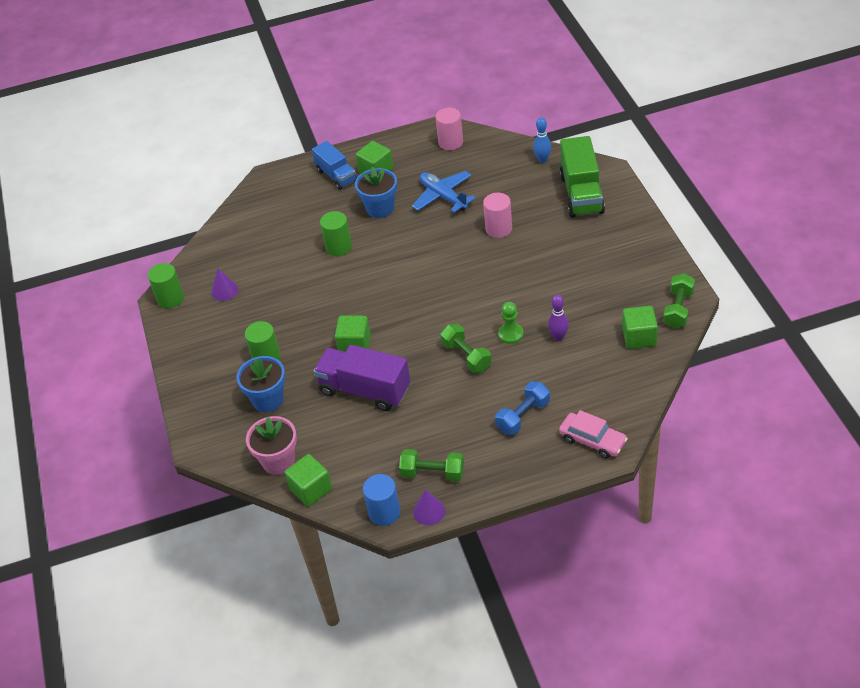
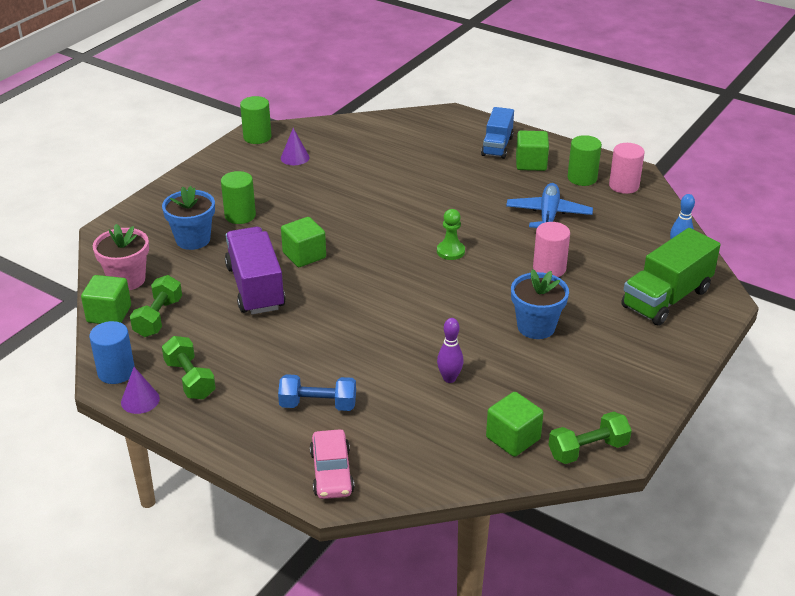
camera: 45 degrees right, 10 degrees down
(338, 247) = (413, 189): green cylinder -> green cylinder (582, 178)
(380, 208) = (488, 188): blue flower pot -> blue flower pot (536, 327)
(466, 356) = (359, 329): green dumbbell -> green dumbbell (158, 317)
(511, 334) = (418, 344): green pawn -> green pawn (450, 251)

